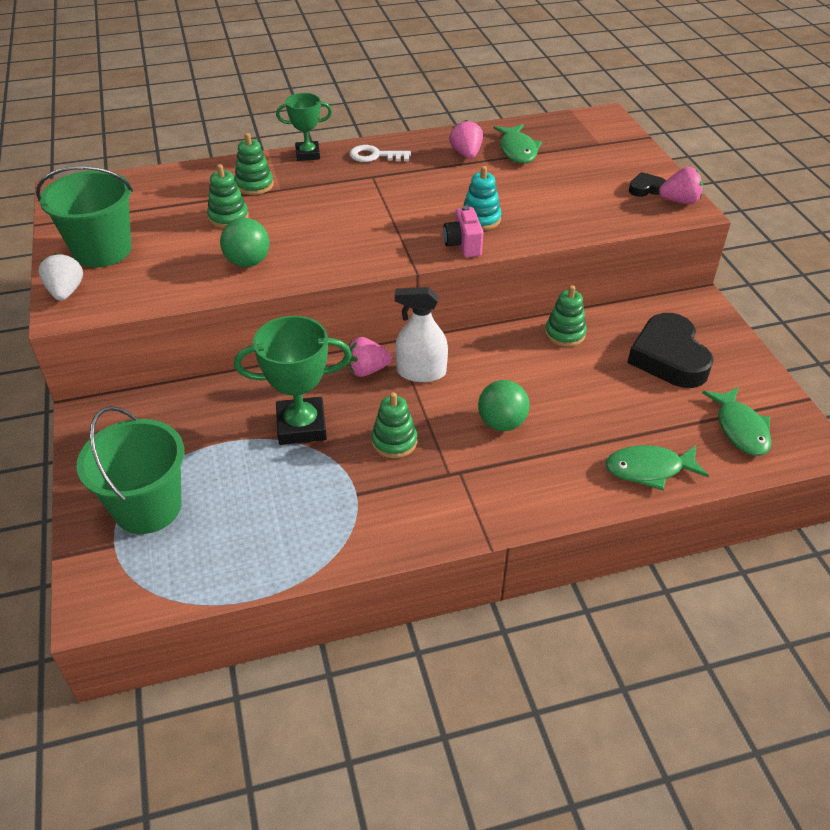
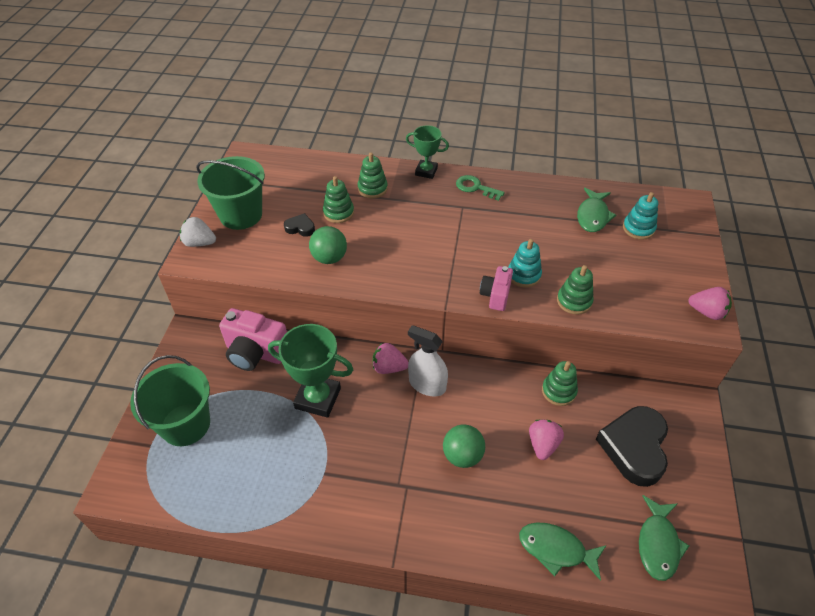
camera: 25 degrees right, 5 degrees up
(66, 292) = (199, 243): white strawberry -> white strawberry turned 90 degrees counterclockwise
(192, 407) = (256, 353): none -> pink camera
(375, 156) = (476, 188): white key -> green key
(394, 441) = (374, 439): green stacking toy -> green stacking toy (574, 301)
(466, 154) = (548, 207): pink strawberry -> pink strawberry (542, 445)
(570, 150) = (638, 228): none -> turquoise stacking toy
(646, 188) = (683, 289): black heart -> black heart (300, 228)

